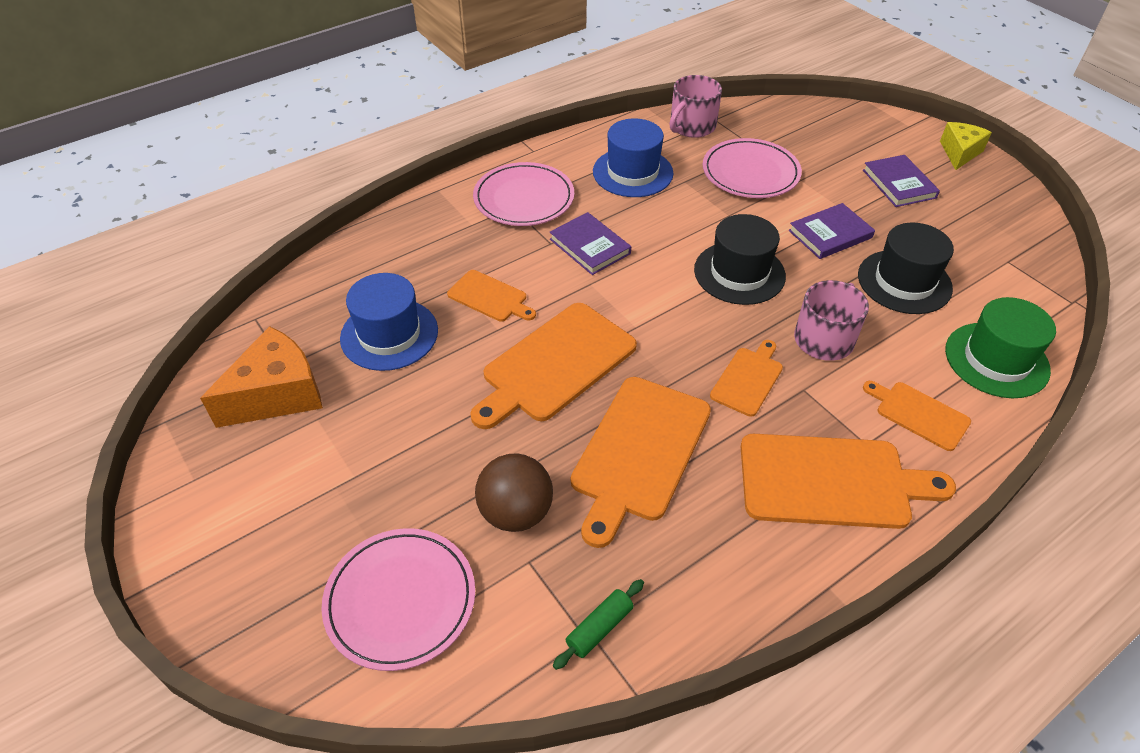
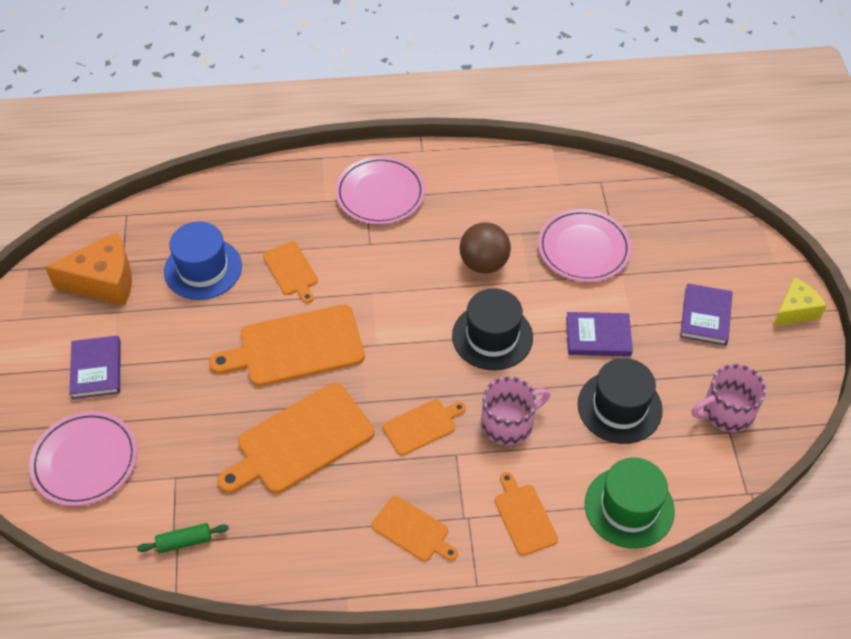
camera: 30 degrees right, 5 degrees up
(516, 512) = (191, 441): brown ball -> brown ball (484, 263)
(590, 246) = (396, 260): purple book -> purple book (96, 369)
(633, 172) = (485, 206): blue hat -> none
(691, 126) = (573, 180): pink mug -> pink mug (726, 412)
(831, 482) = (412, 530): orange cutting board -> orange cutting board, size x0.54

